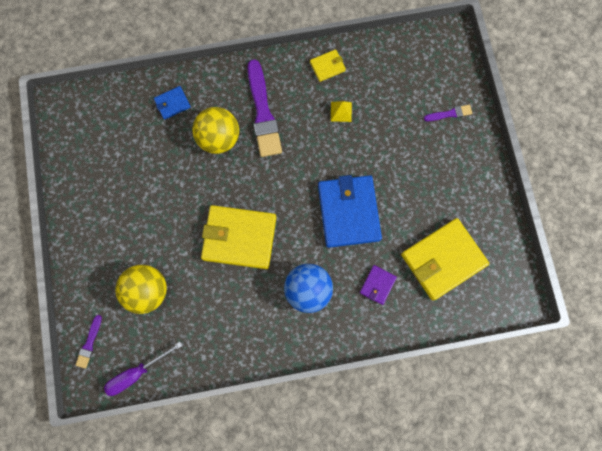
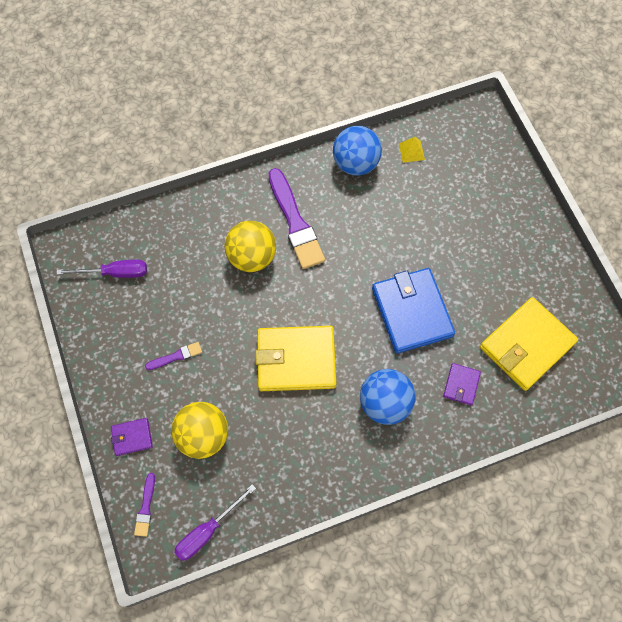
camera: 10 degrees left, 10 degrees down
(88, 281) = (132, 437): none -> purple wallet
(99, 133) = (115, 273): none -> purple screwdriver
(172, 103) = (192, 228): blue wallet -> none
(327, 66) = (355, 163): yellow wallet -> blue ball
(341, 111) = (380, 208): yellow pyramid -> yellow pyramid (411, 151)
(449, 114) = (498, 191): purple brush -> purple brush (176, 356)

